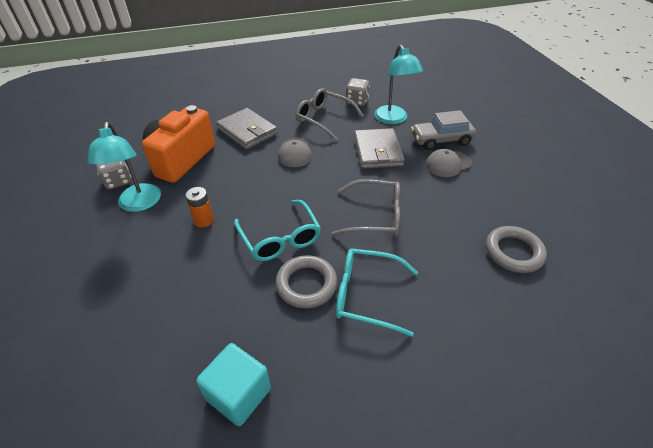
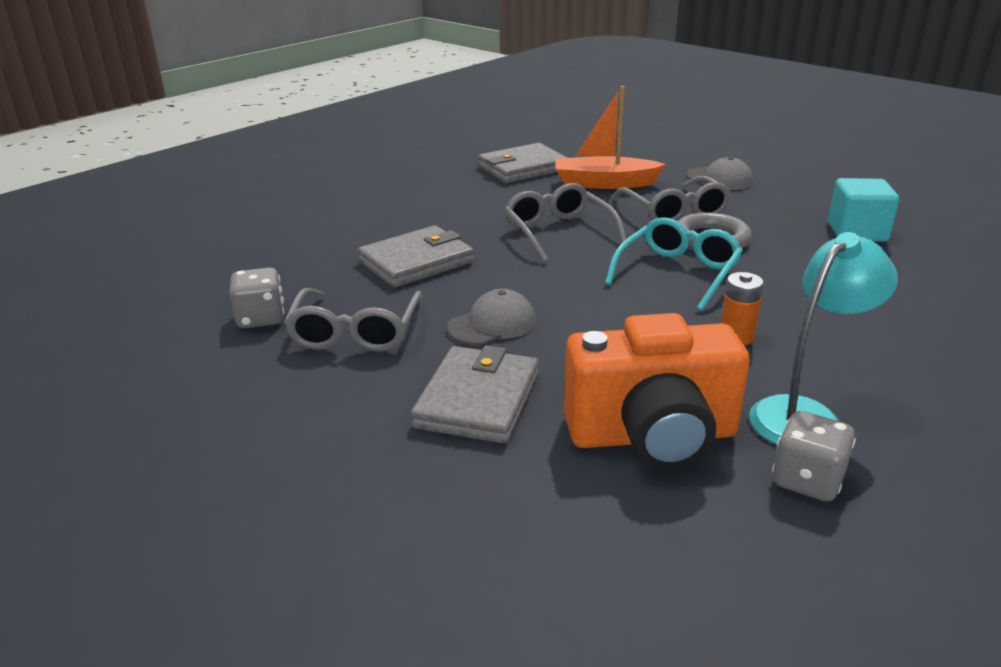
camera: 120 degrees left, 15 degrees down
(367, 295) = (674, 211): turquoise glasses -> grey glasses
(393, 119) = (305, 271): turquoise lamp -> none
(441, 140) = (341, 228): grey car -> none
(448, 164) = (400, 215): grey cap -> grey cap (719, 179)
(451, 285) = (604, 183): none -> orange boat
(513, 252) = (523, 168): grey ring -> grey wallet

